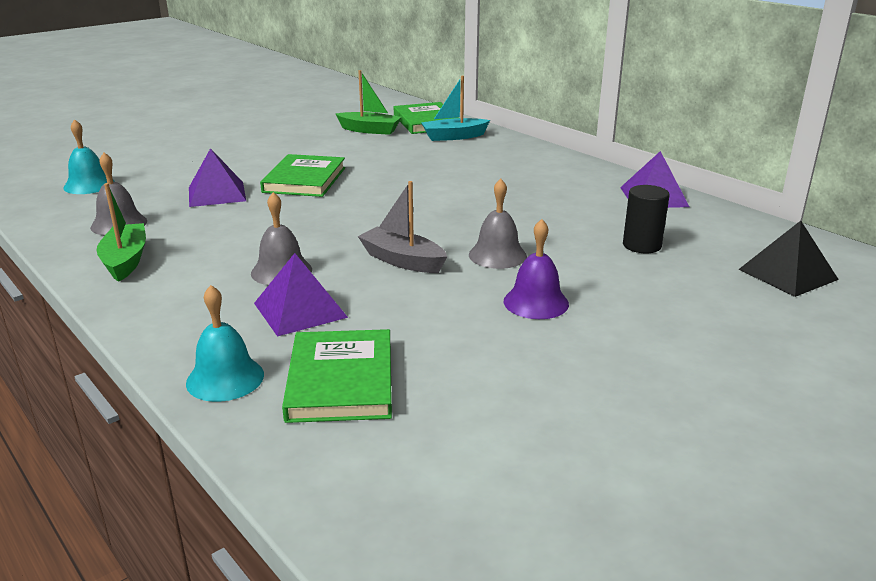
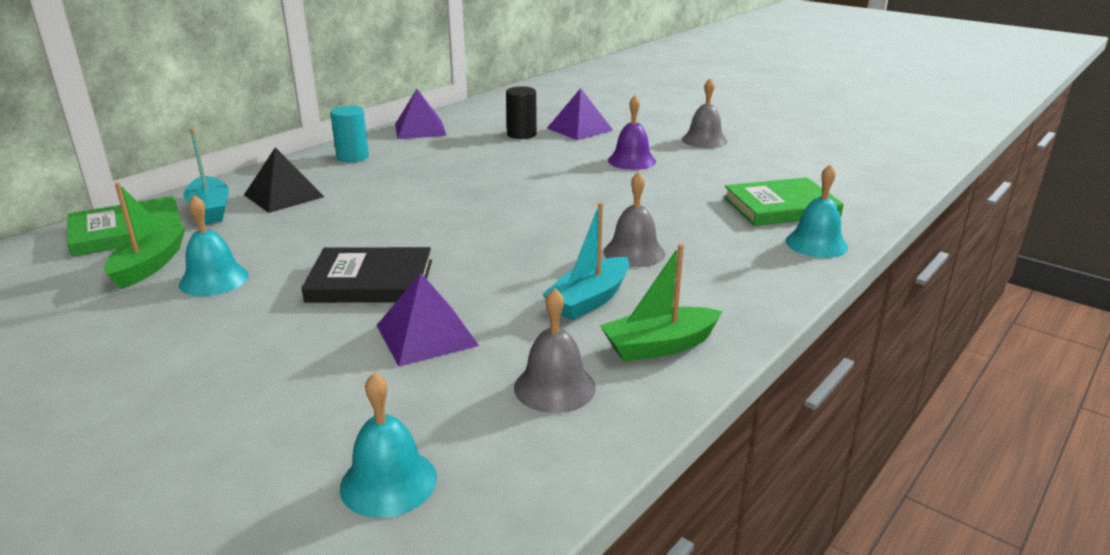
camera: 100 degrees left, 0 degrees up
(214, 244) = (589, 300): none -> turquoise boat
(300, 310) = (699, 233): purple pyramid -> purple pyramid (580, 129)
(304, 180) = (370, 281): green book -> black book
(339, 144) = (214, 279): none -> turquoise bell
(402, 260) = (585, 206): grey boat -> none
(497, 255) = (558, 174): grey bell -> grey bell (704, 140)
(564, 171) = (352, 157): none -> turquoise cylinder
(788, 274) = (553, 105): black pyramid -> black pyramid (284, 196)

